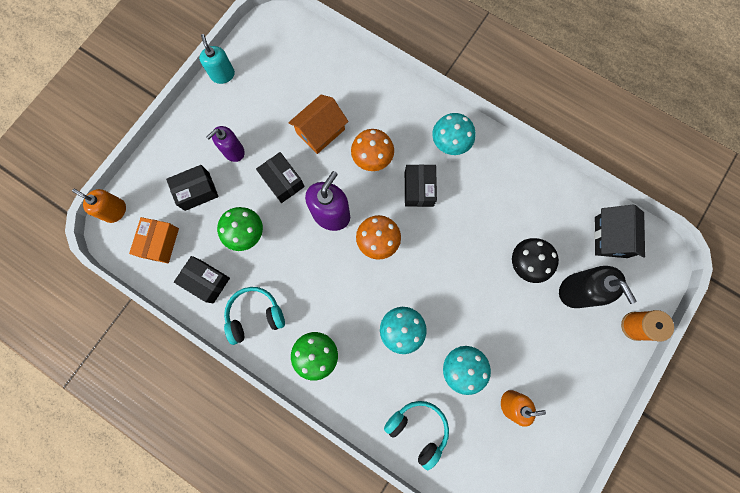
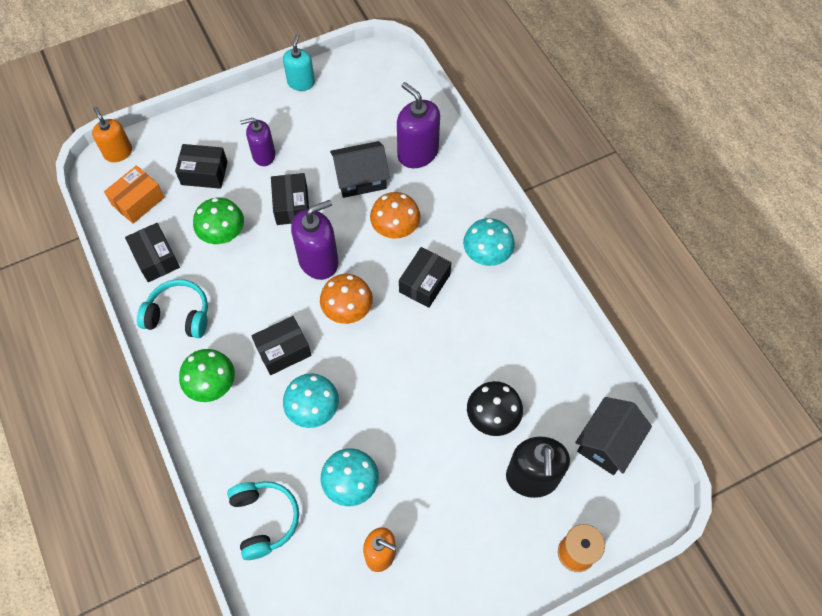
camera: 30 degrees right, 15 degrees down
(320, 131) = (361, 178): orange house -> black house
(350, 88) = (417, 153): none -> purple soap dispenser
(350, 298) = (283, 351): none -> black box

